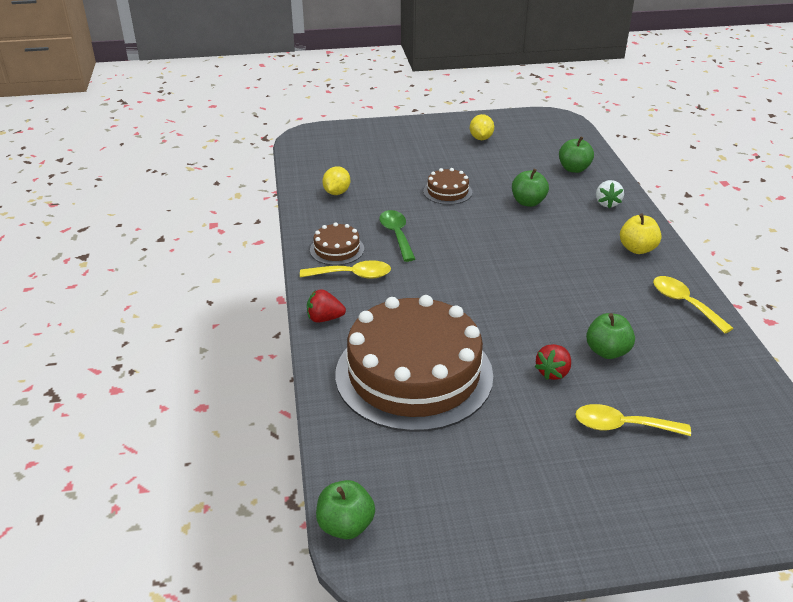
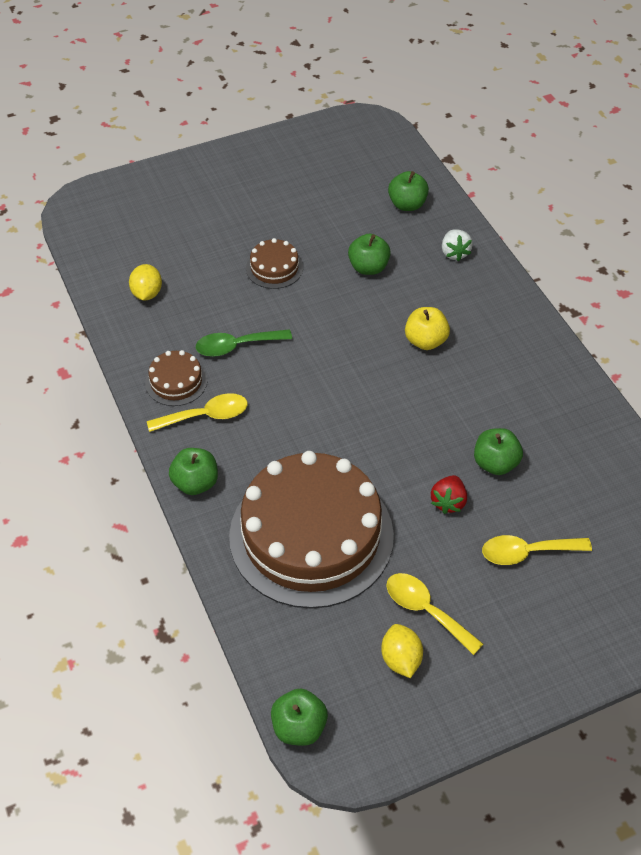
camera: 15 degrees left, 15 degrees up
(324, 318) = (195, 483): red strawberry -> green apple
(396, 235) = (236, 346): green spoon -> green spoon turned 75 degrees counterclockwise
(481, 138) = (289, 172): yellow lemon -> yellow lemon (401, 659)
(637, 249) = (499, 315): yellow apple -> yellow apple (425, 341)
(684, 303) = (559, 383): yellow spoon -> yellow spoon (425, 610)

